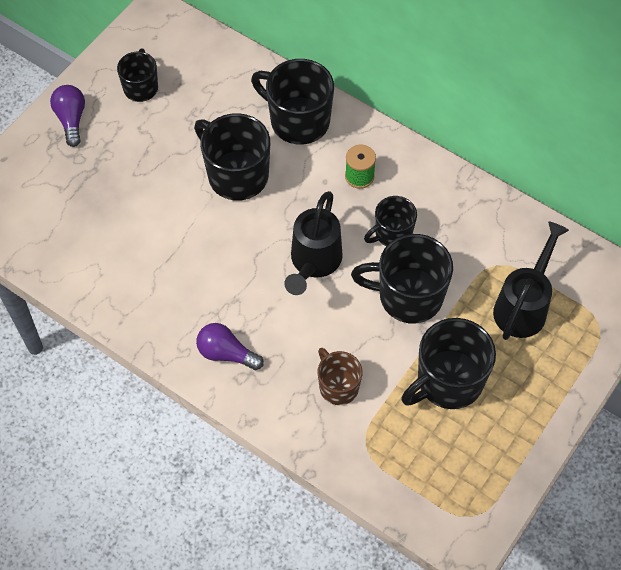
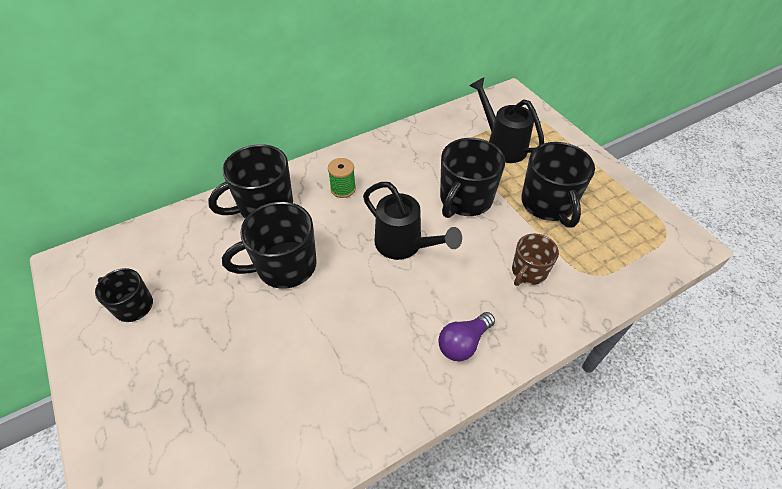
camera: 65 degrees left, 10 degrees down
(71, 119) = (113, 385): purple light bulb -> none
(338, 386) = (528, 272): brown mug -> brown mug turned 45 degrees counterclockwise
(392, 233) = (405, 189): black mug -> none

